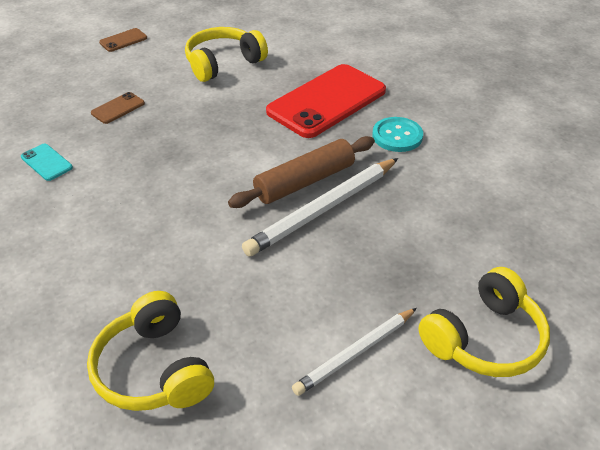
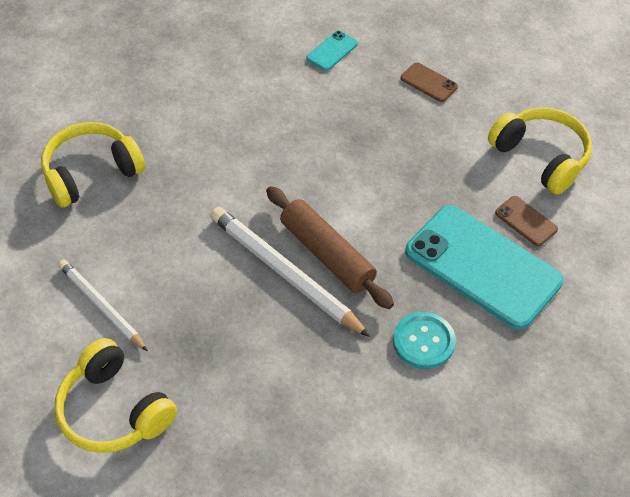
camera: 85 degrees right, 10 degrees up
(123, 40) = (566, 59): brown phone -> brown phone (526, 221)
(327, 101) = (482, 267): red phone -> turquoise phone

